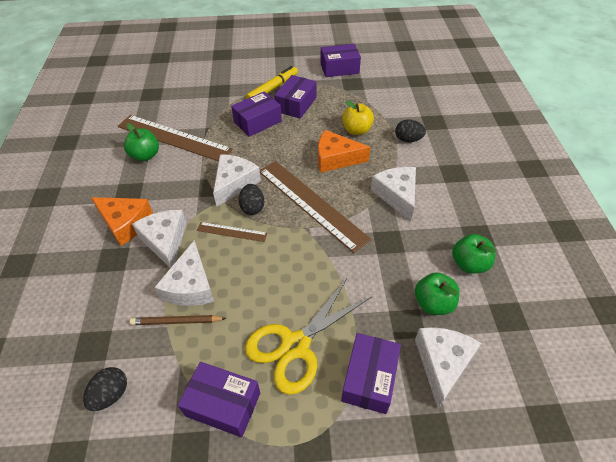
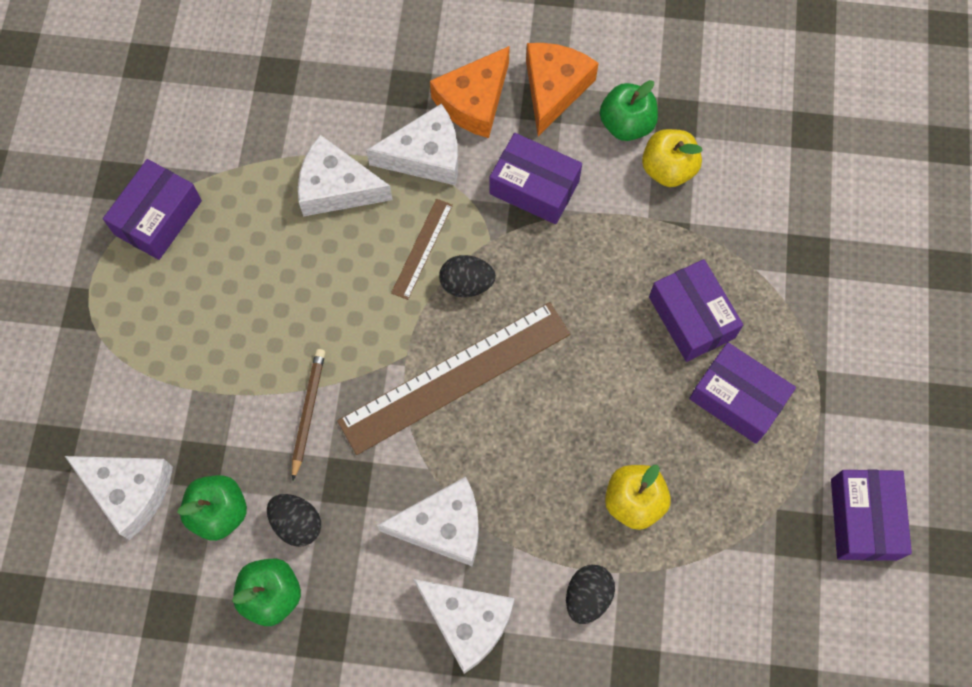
camera: 100 degrees right, 20 degrees up
(111, 394) = (206, 99): black egg -> black egg (297, 523)
(174, 138) = (668, 169): brown ruler -> yellow apple
(176, 322) = (284, 169): brown pencil -> brown pencil (308, 412)
(234, 183) = (528, 261): white cheese -> white cheese (467, 622)
(272, 88) = (801, 360): yellow marker -> none
(295, 345) = (208, 310): yellow scissors -> none
(336, 158) = (558, 442): orange cheese -> orange cheese (554, 89)
(369, 378) = (138, 392): purple box -> purple box (534, 187)

